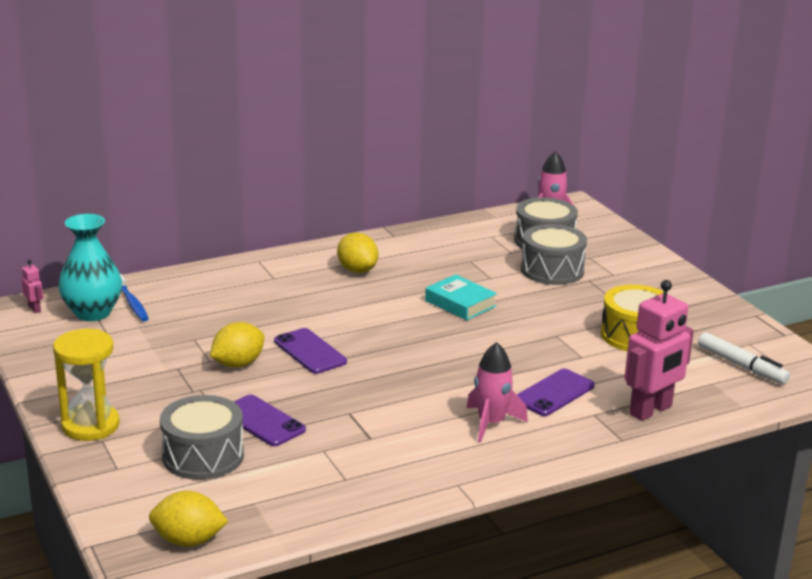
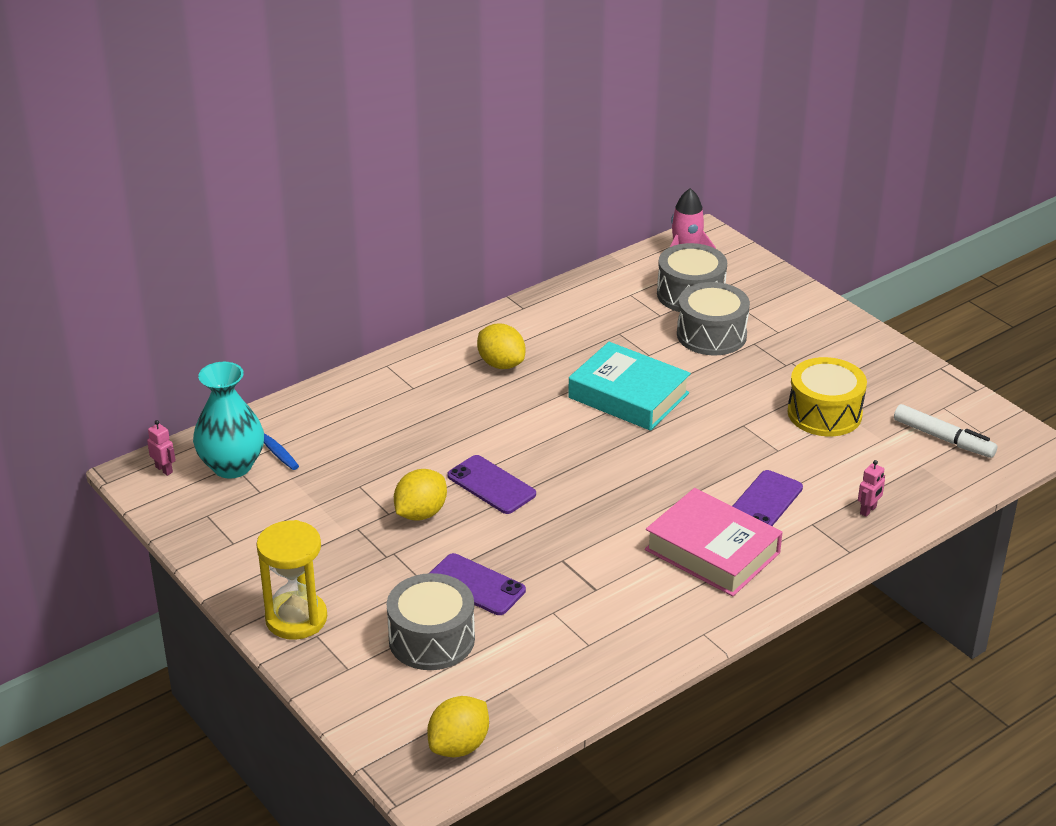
camera: 10 degrees left, 10 degrees up
(188, 541) = (459, 746): yellow lemon -> yellow lemon turned 45 degrees counterclockwise
(460, 303) = (628, 395): turquoise book -> turquoise book, size x1.55
(491, 423) = (712, 551): pink rocket -> pink book
(651, 410) = (868, 510): pink robot -> pink robot, size x0.42

